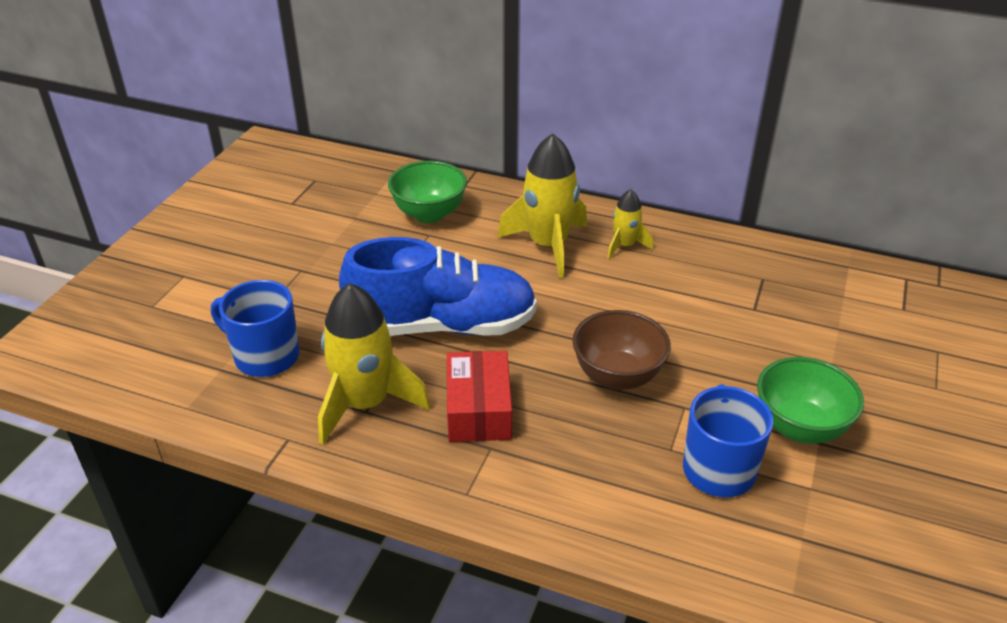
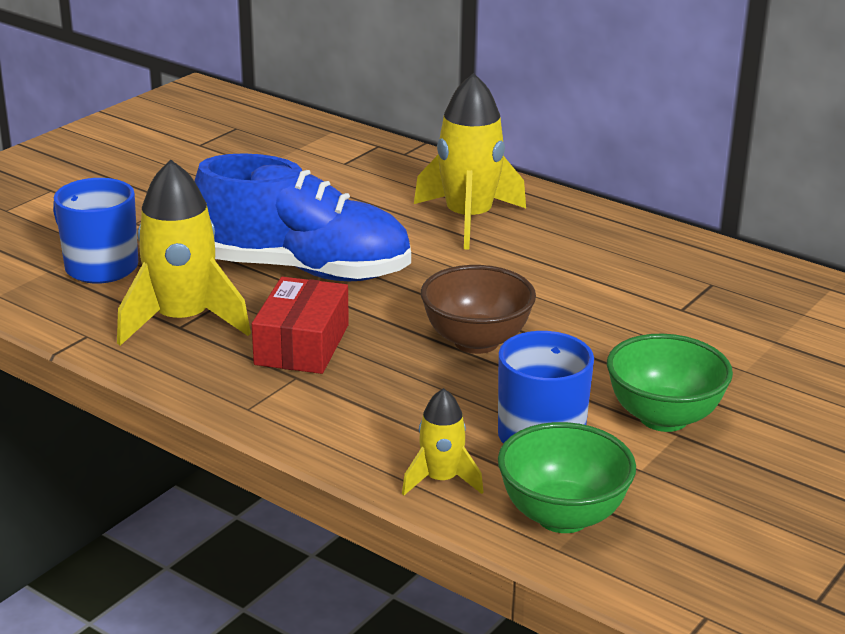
camera: 15 degrees right, 10 degrees down
(429, 214) = (347, 173): green bowl -> green bowl (562, 516)
(624, 246) = (560, 231): yellow rocket -> yellow rocket (441, 480)

